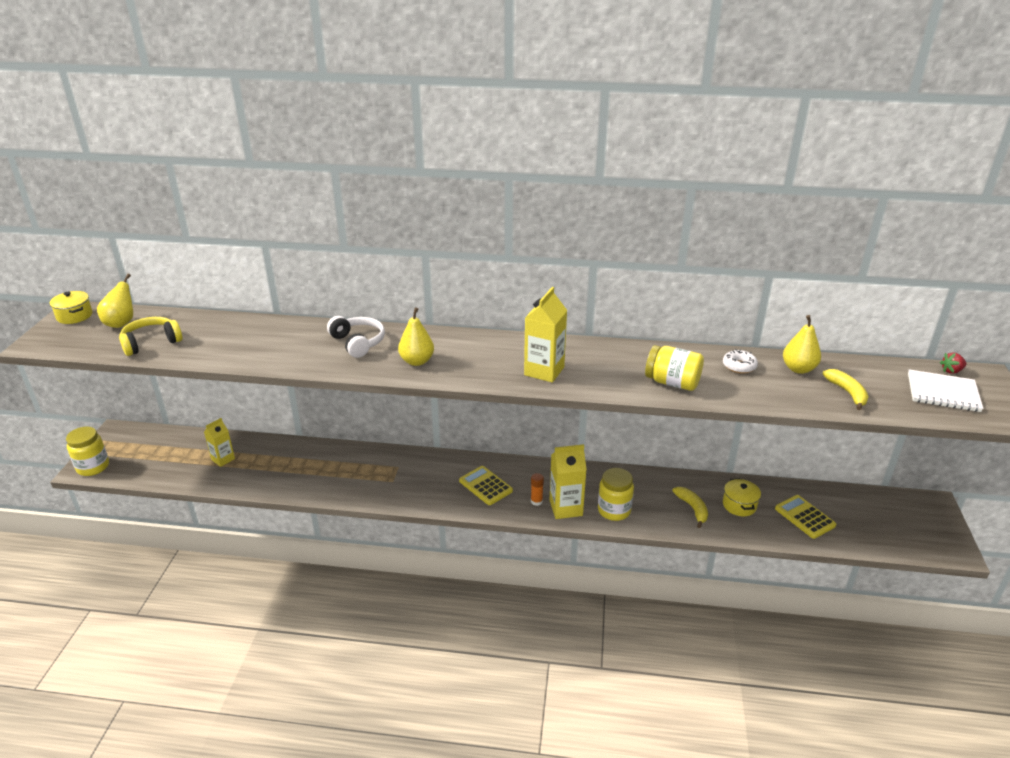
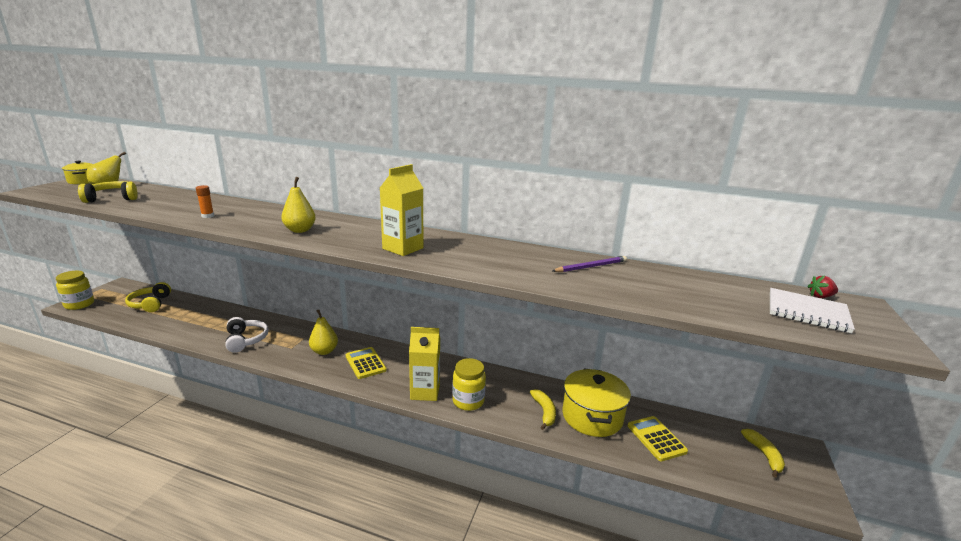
camera: 10 degrees right, 10 degrees down
(181, 452) = (150, 304): none -> yellow headphones
(223, 459) = (175, 313): yellow carton -> none
(358, 343) = (266, 215): white headphones -> white headphones (246, 340)
(536, 501) = (402, 382): orange glue stick -> orange glue stick (207, 216)
(672, 383) = (516, 270): yellow jar -> none
(739, 366) = (591, 267): white donut -> purple pencil
(739, 505) = (592, 416): yellow pot -> yellow pot, size x1.81
(798, 369) = (651, 275): yellow pear -> yellow pear (324, 351)
(847, 393) = (696, 299): yellow banana -> yellow banana (764, 455)

